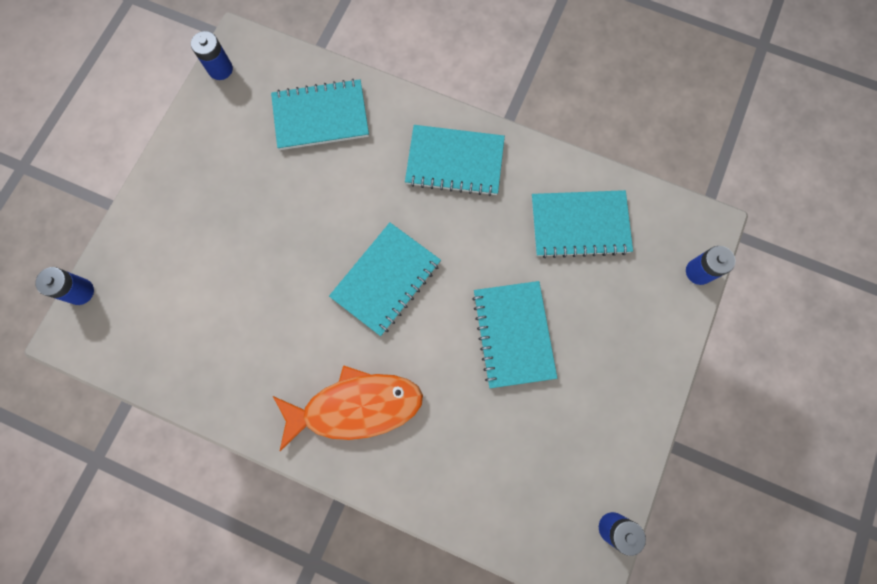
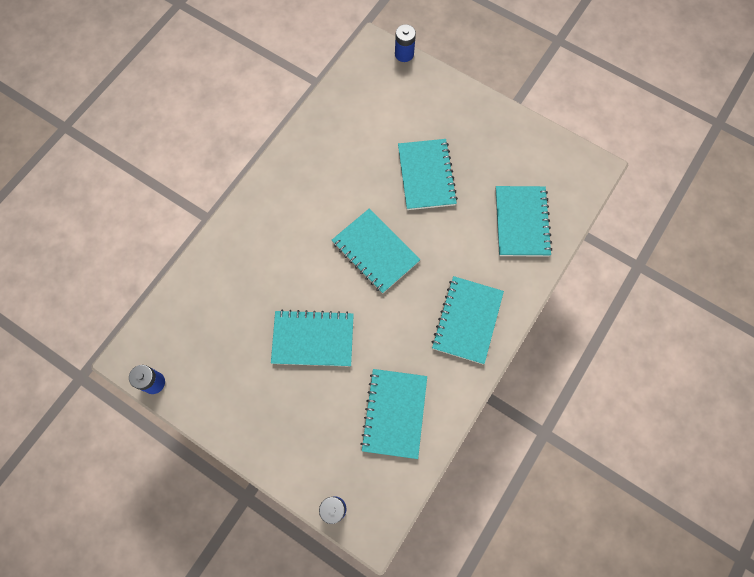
camera: 100 degrees right, 5 degrees down
(220, 69) = (572, 153): blue battery -> none
(270, 234) = (426, 175): none -> turquoise notebook
(355, 407) = (284, 218): orange fish -> none

